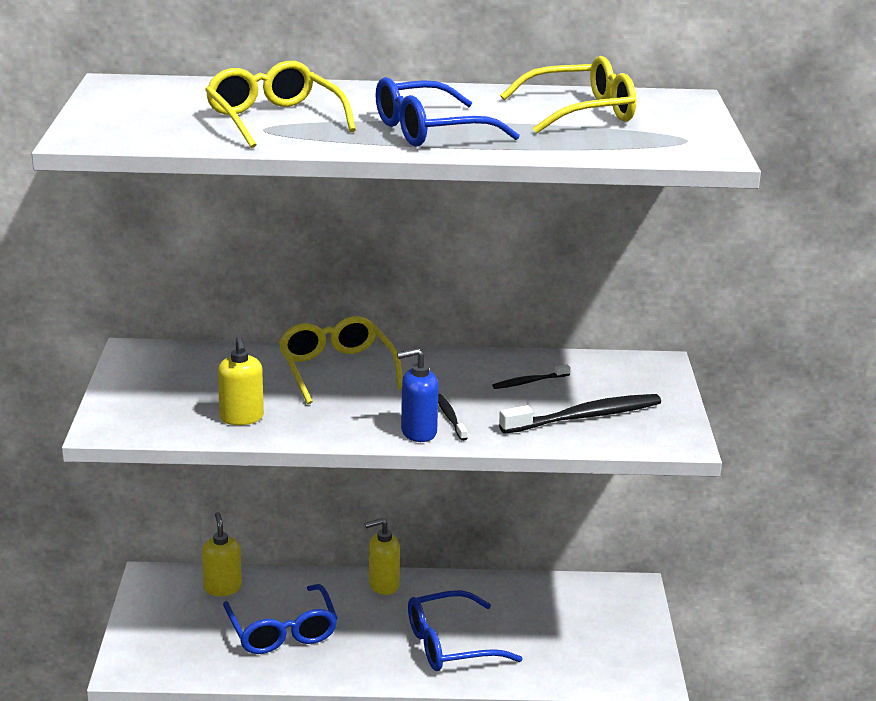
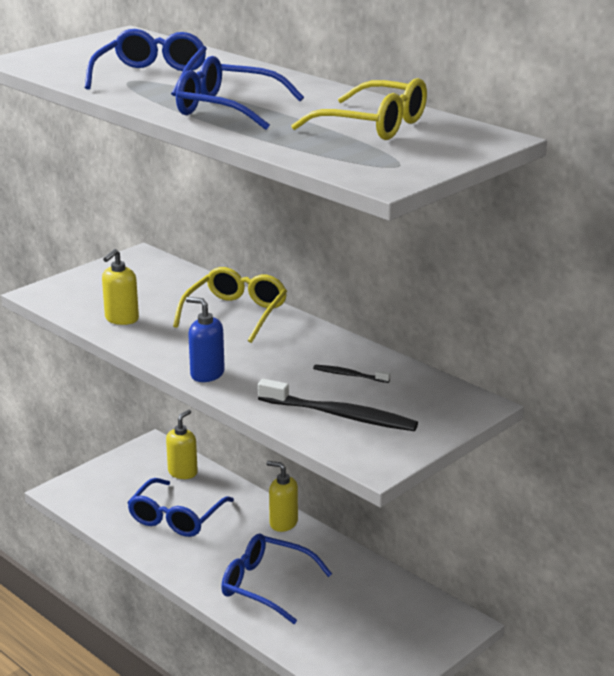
camera: 45 degrees right, 0 degrees up
(274, 120) = (151, 77): yellow glasses -> blue glasses
(450, 417) = (246, 374): black toothbrush -> none

